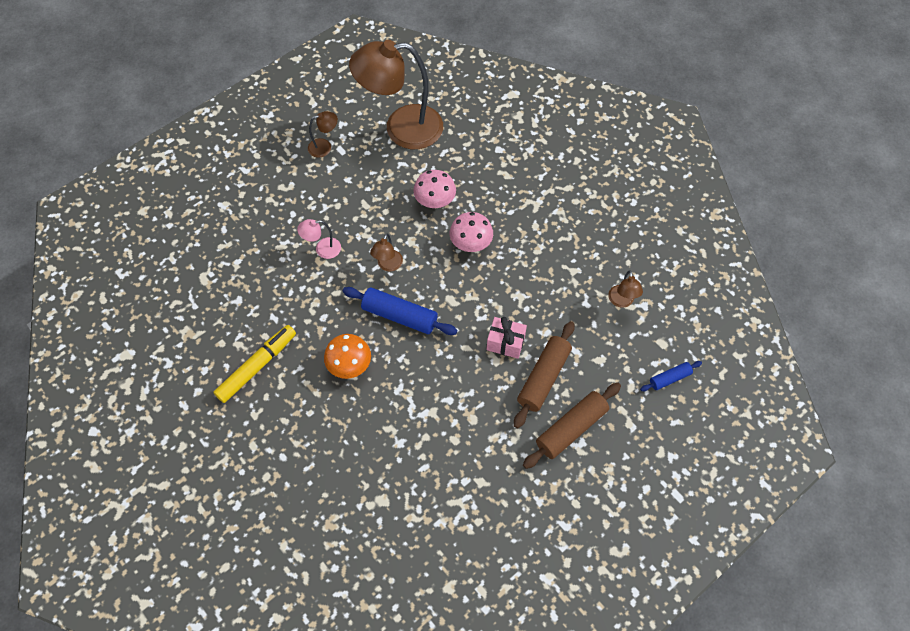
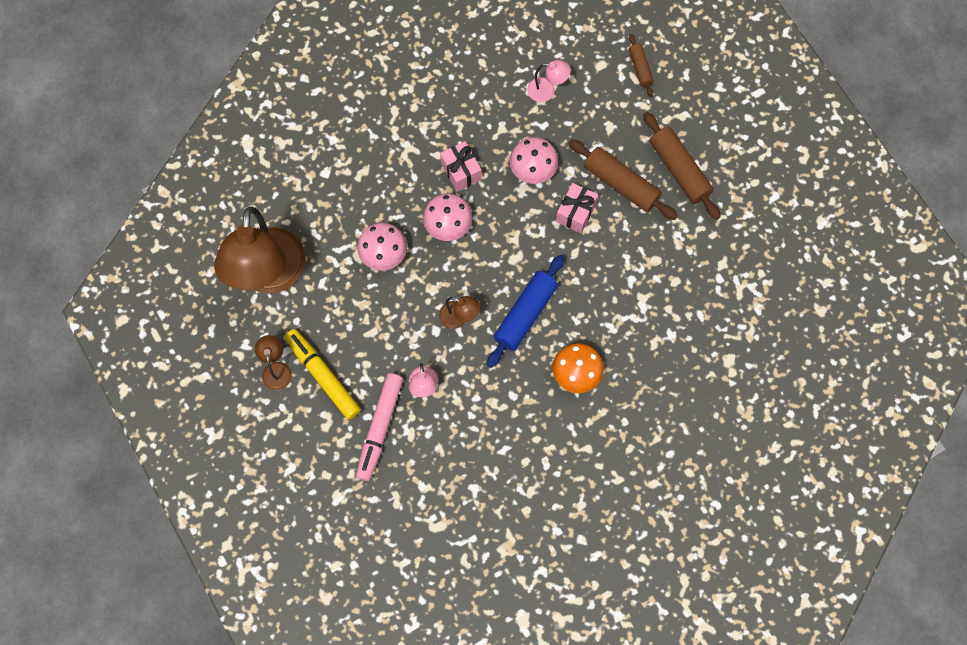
camera: 80 degrees left, 10 degrees up
(257, 366) = (561, 472): yellow marker -> yellow marker (323, 376)
(283, 224) = (380, 428): none -> pink marker
(524, 245) = (461, 171): none -> pink gift
(539, 301) = (533, 170): none -> pink mushroom
(621, 301) = (547, 90): brown lamp -> pink lamp
(669, 378) = (640, 68): blue rolling pin -> brown rolling pin

